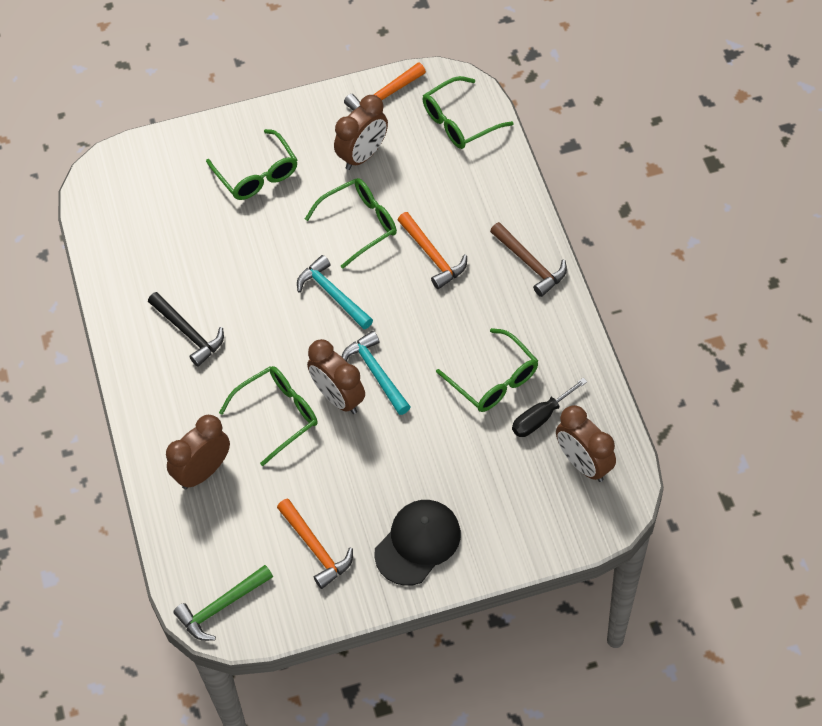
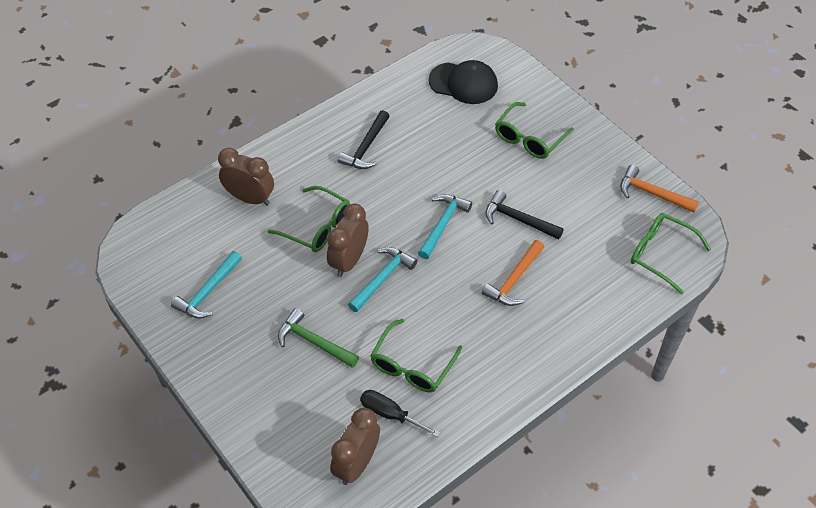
camera: 65 degrees right, 5 degrees down
(221, 606) = (140, 249): green hammer -> green hammer (314, 342)
(315, 548) = (208, 292): orange hammer -> turquoise hammer
(359, 224) = (518, 219): green glasses -> black hammer
(363, 155) = (586, 199): brown clock -> none
(418, 543) = (235, 361): black cap -> black cap (463, 83)
(530, 263) = (543, 355): brown hammer -> none

